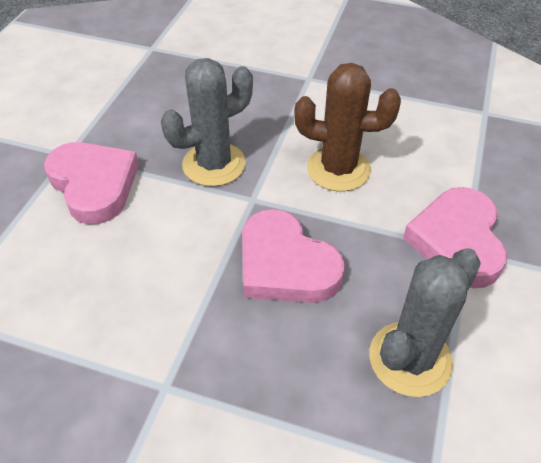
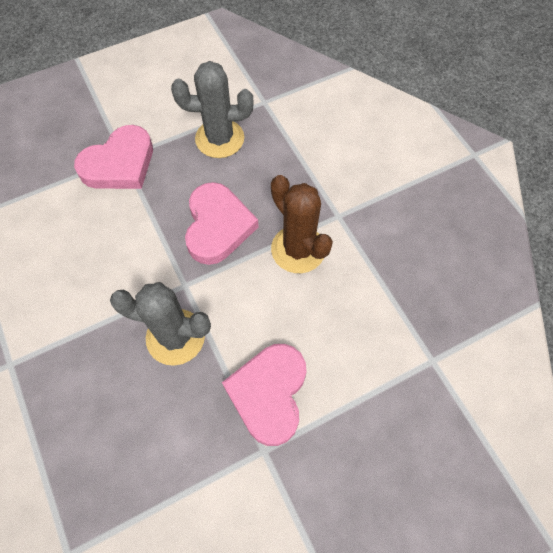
camera: 135 degrees left, 15 degrees up
(338, 169) = (110, 260): brown cactus -> brown cactus (298, 249)

